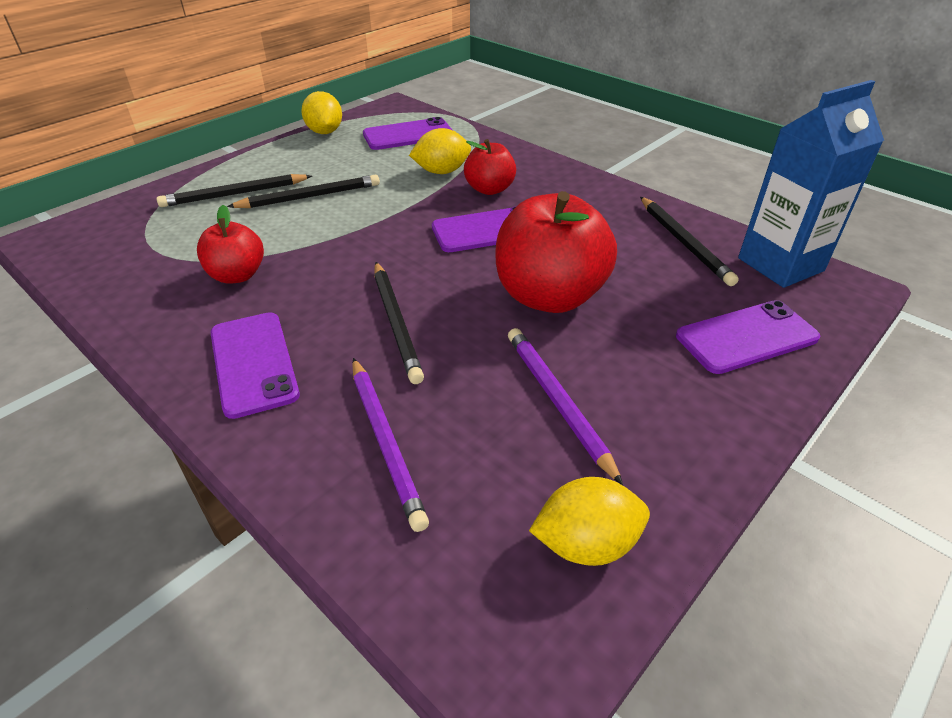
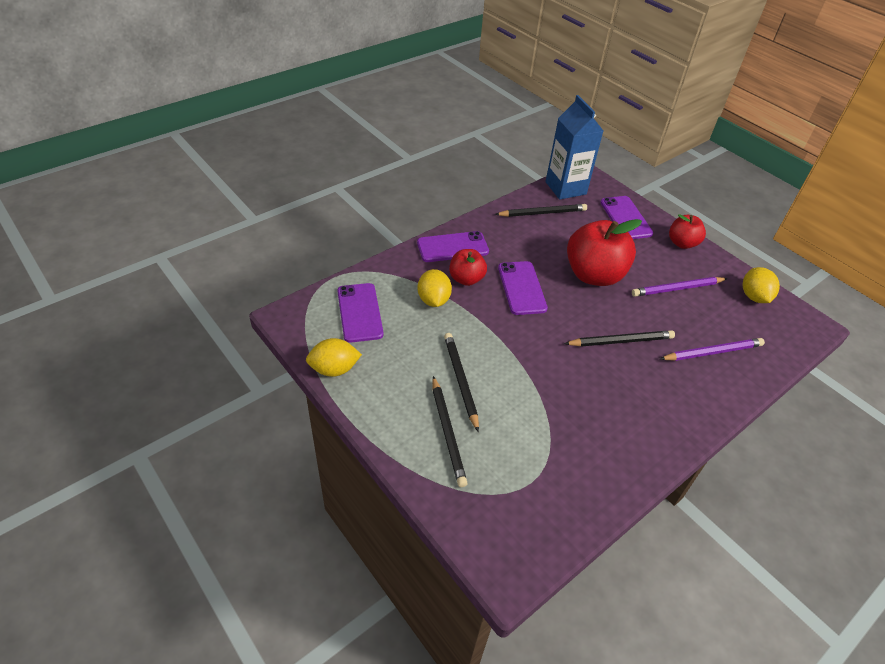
camera: 85 degrees left, 5 degrees up
(237, 275) = (571, 422): red apple -> red apple (682, 243)
(253, 363) = (662, 407): purple phone -> purple phone (452, 247)

